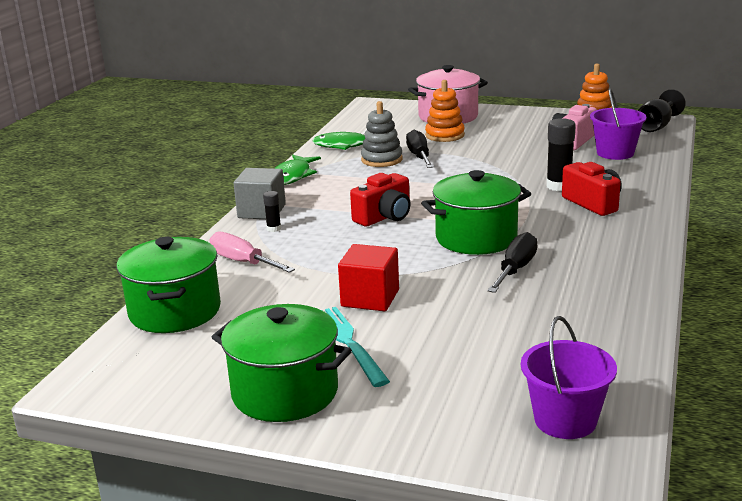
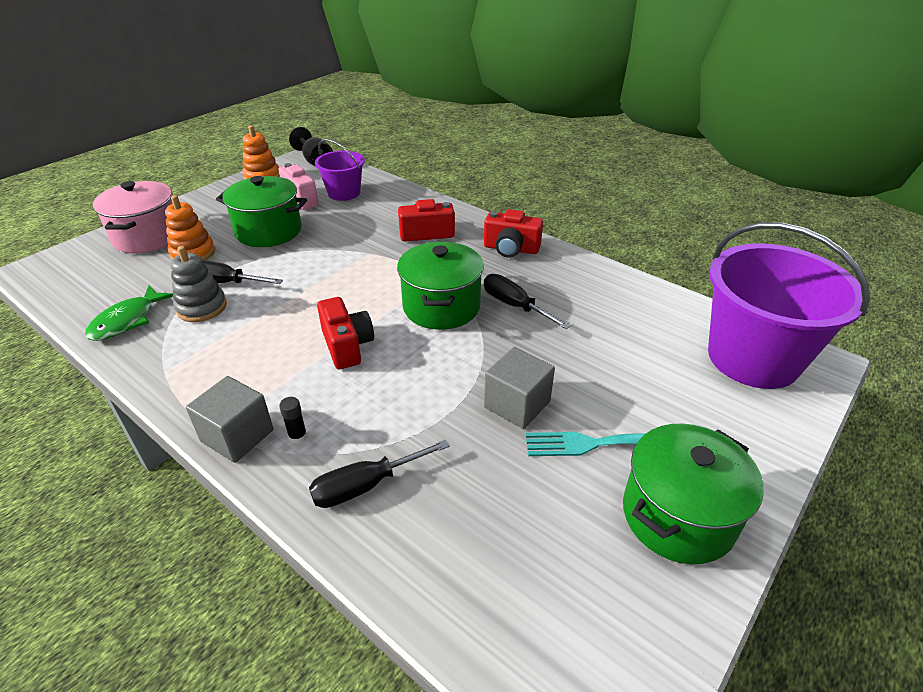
camera: 70 degrees left, 15 degrees up
(175, 311) = (455, 584): green pot -> green pot (269, 231)
(243, 262) = (366, 485): pink screwdriver -> black screwdriver
(292, 176) = (162, 384): green fish -> none
(370, 298) = (517, 404): red cube -> grey cube
(559, 186) = (379, 236): black glue stick -> none
(565, 420) = (753, 358): purple bucket -> purple bucket, size x1.89
(619, 247) = (511, 249): none -> red camera

